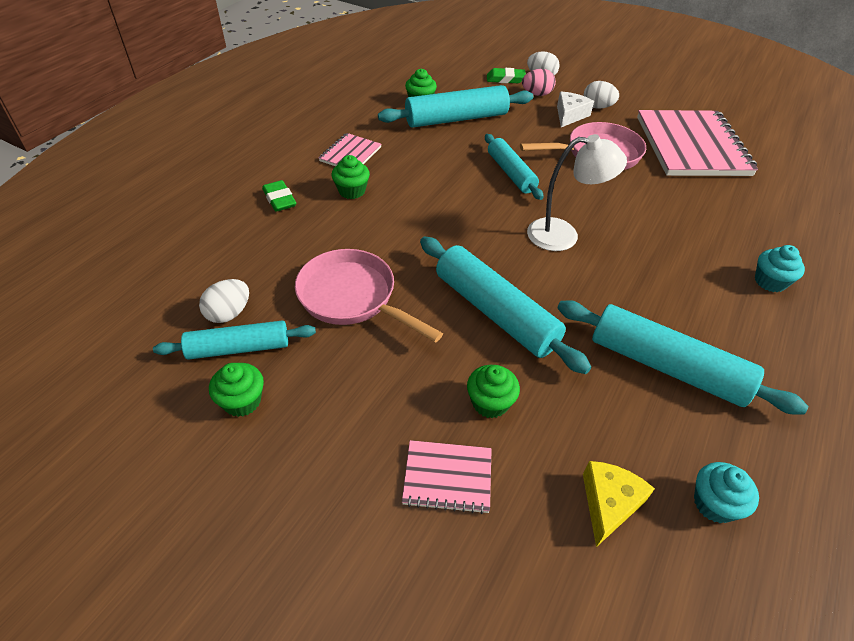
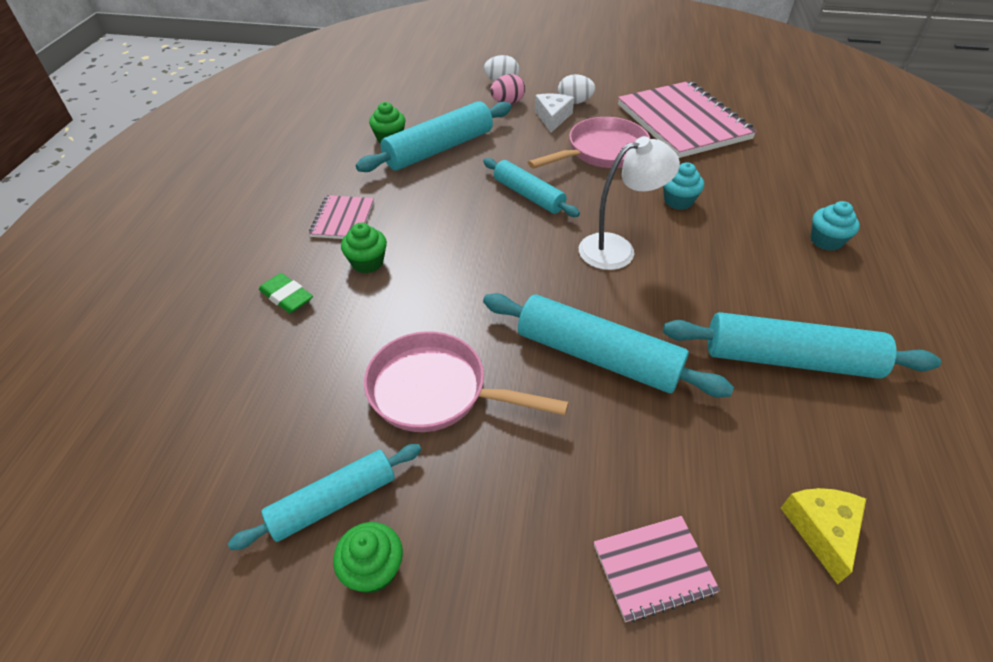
camera: 20 degrees left, 0 degrees up
(229, 313) = (298, 461): white egg -> none
(490, 403) = (648, 462): green cupcake -> none
(505, 79) = (467, 93): green eraser -> none
(714, 503) = (910, 489): turquoise cupcake -> turquoise cupcake (678, 201)

